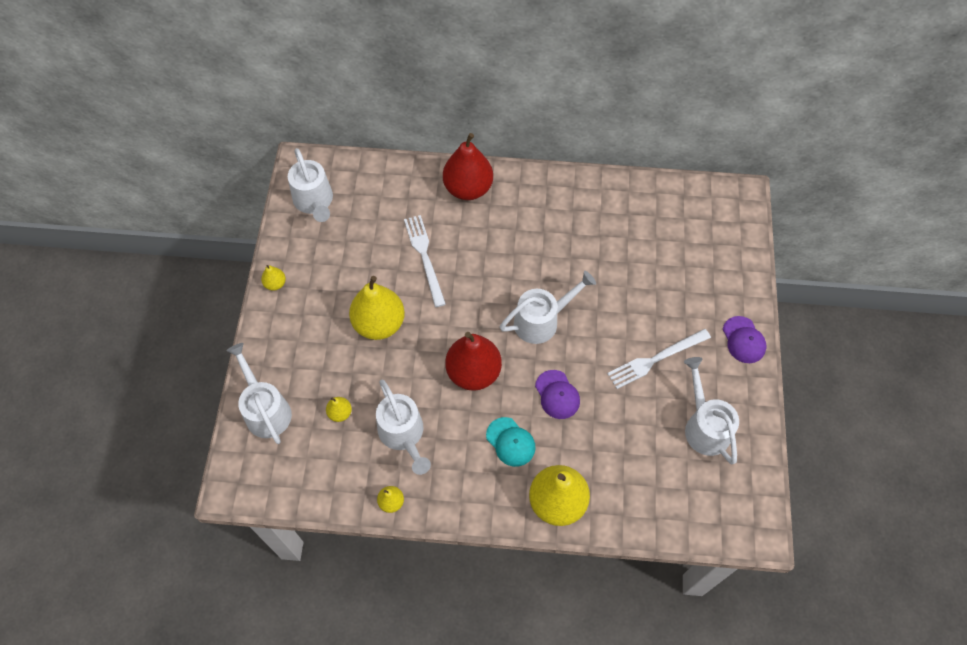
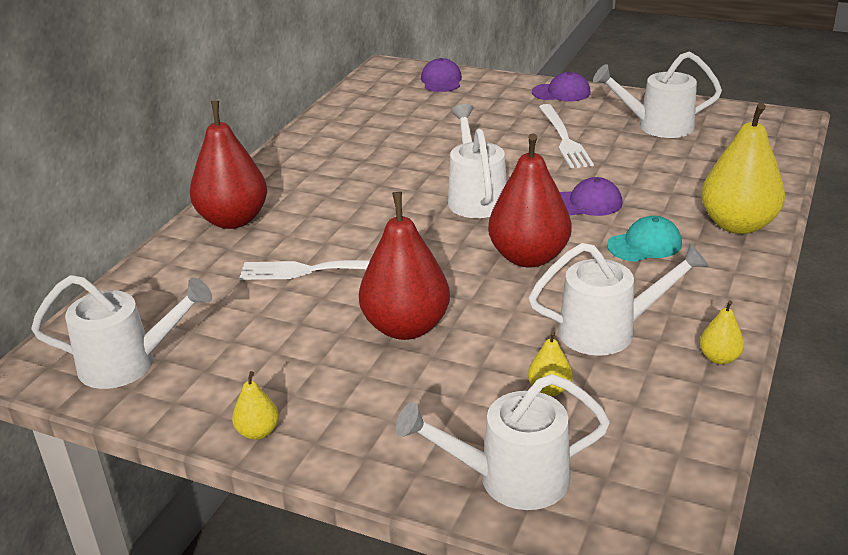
camera: 70 degrees left, 30 degrees down
(379, 323) = (406, 327): yellow pear -> red pear
(731, 243) = (441, 80): none -> purple cap

